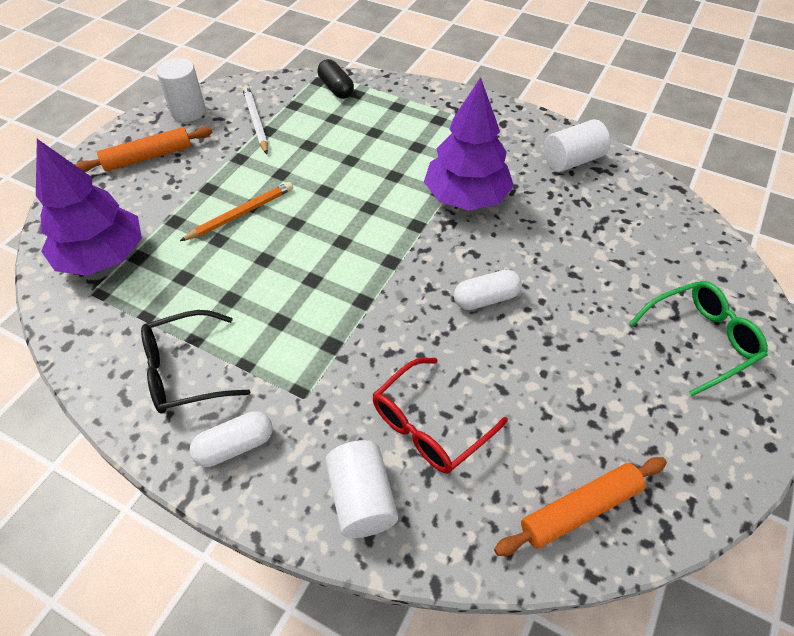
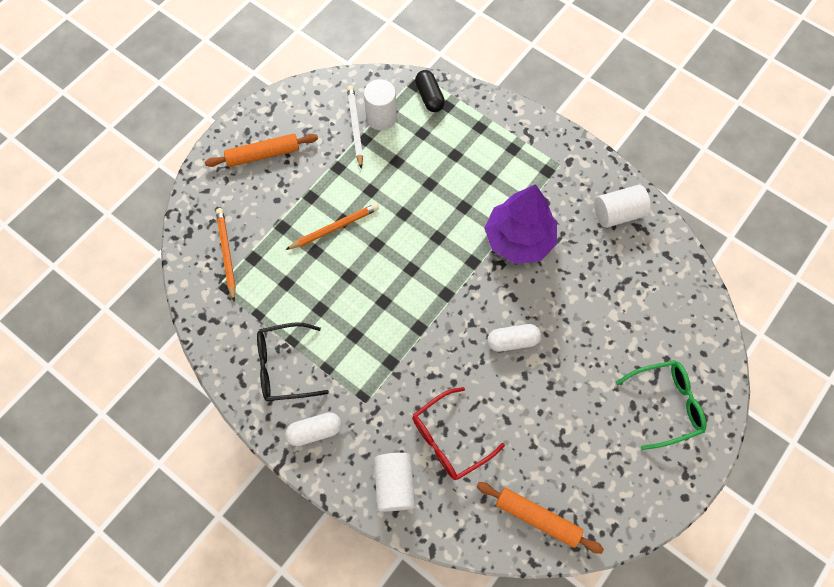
camera: 10 degrees right, 15 degrees up
(103, 256) = (226, 253): purple tree -> orange pencil
(188, 111) = (298, 106): white cylinder -> white cylinder (381, 117)
(580, 509) = (537, 518): orange rolling pin -> orange rolling pin turned 45 degrees clockwise

